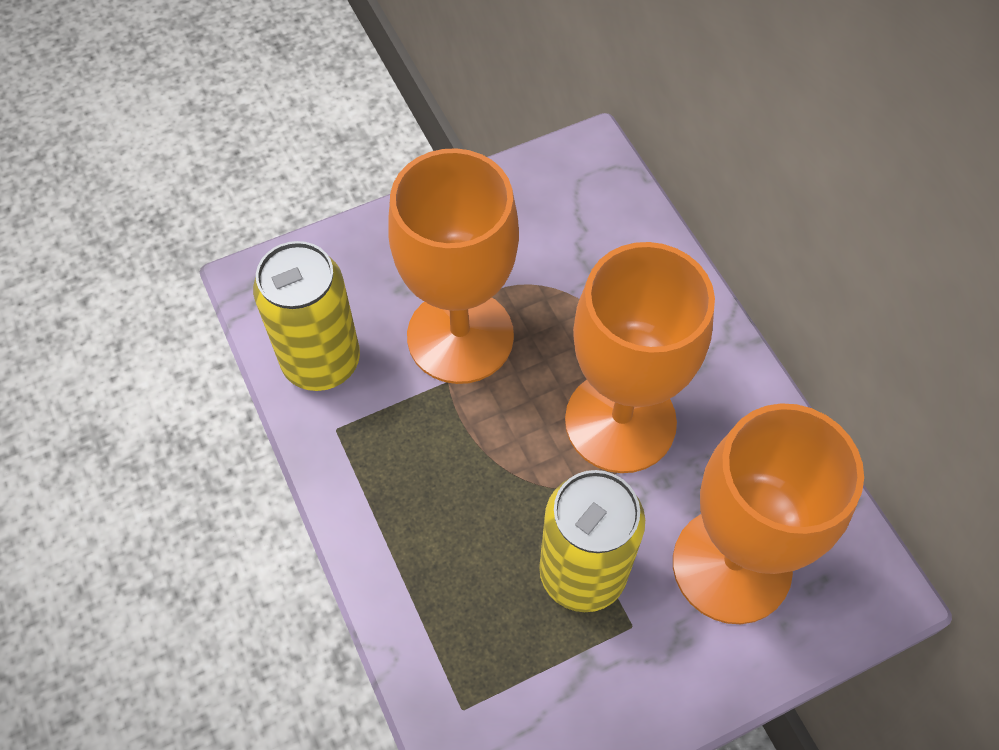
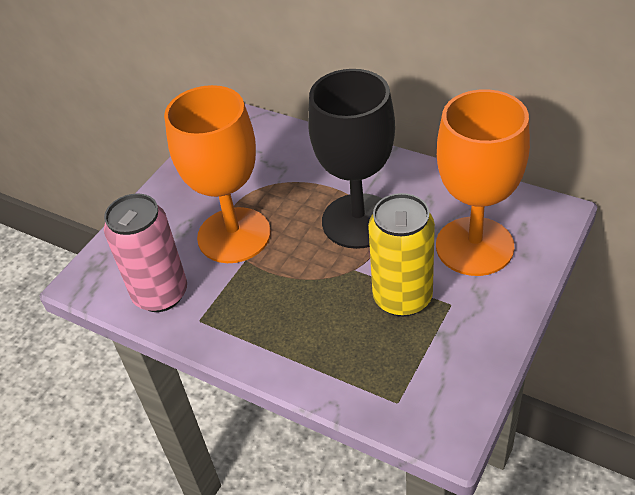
camera: 30 degrees left, 15 degrees down
(321, 361) = (161, 294): yellow can -> pink can
(620, 421) = (358, 221): orange goblet -> black goblet

